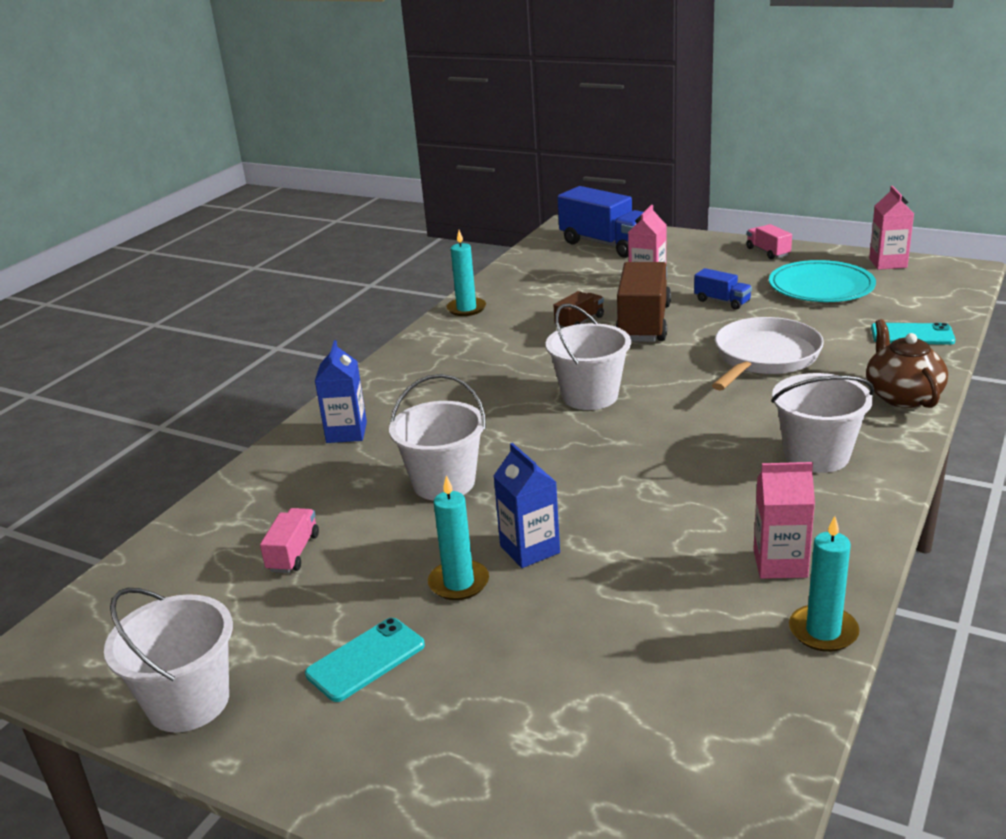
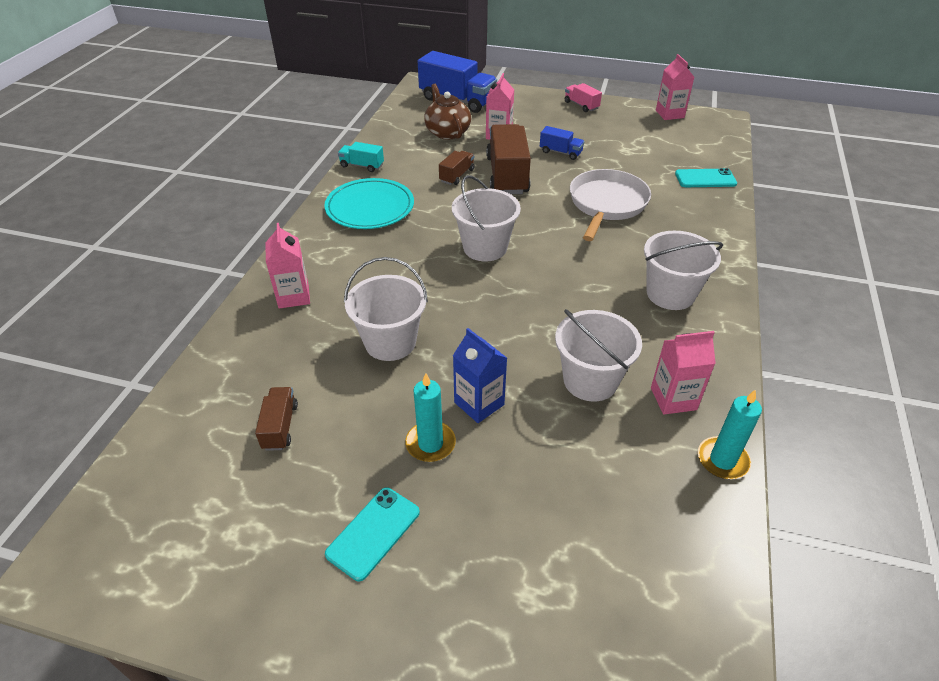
camera: 15 degrees left, 15 degrees up
(188, 702) = (226, 600): white bucket -> white bucket (590, 380)
(293, 553) = (280, 426): pink truck -> brown truck
(346, 432) = (293, 296): blue carton -> pink carton
(466, 309) = (362, 165): turquoise candle -> turquoise truck
(821, 287) = (629, 137): turquoise plate -> turquoise plate (370, 207)
(902, 396) = (714, 235): brown teapot -> brown teapot (447, 132)

